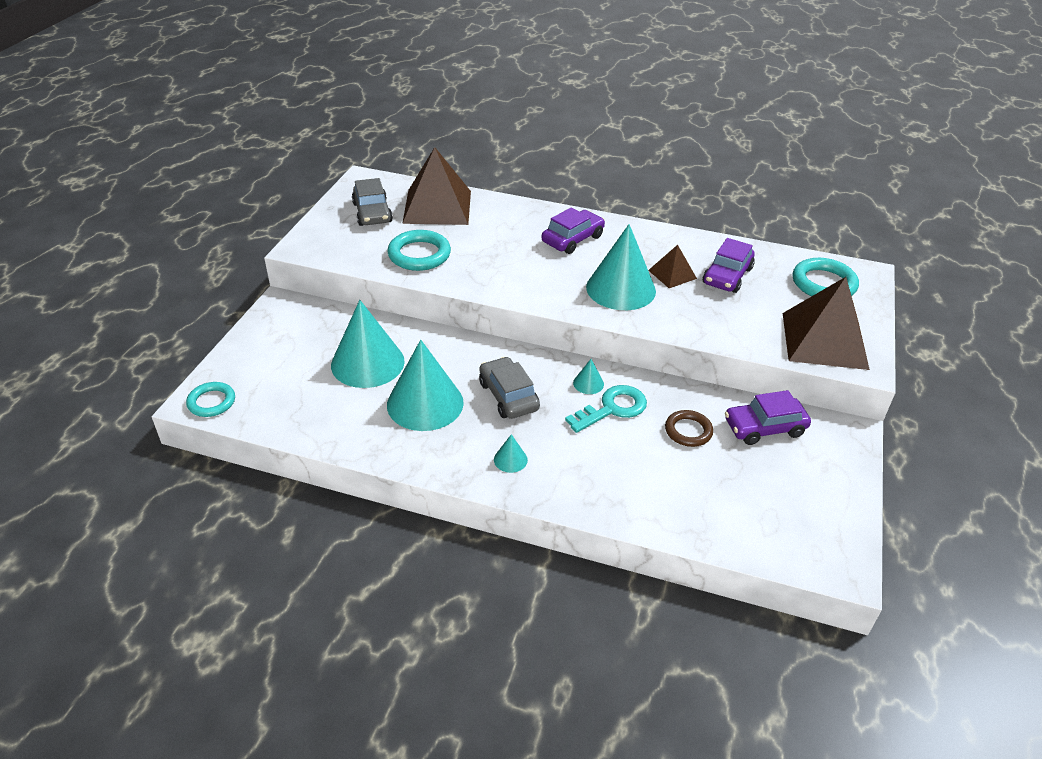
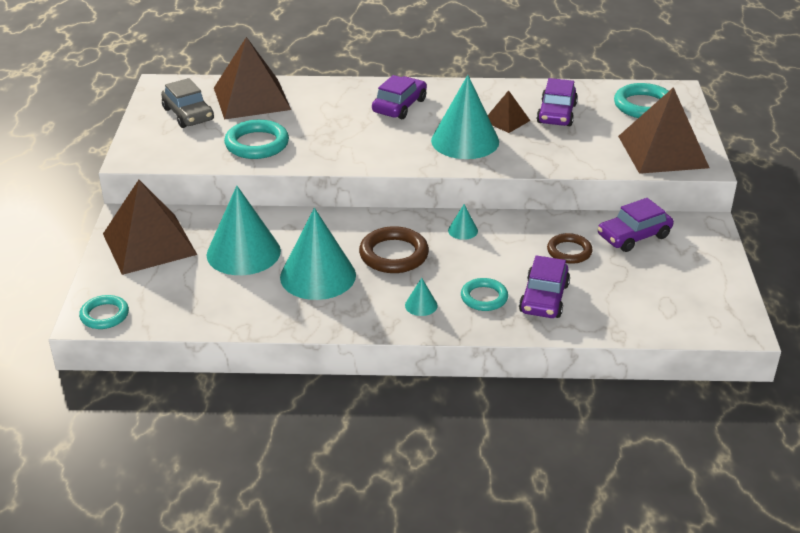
camera: 15 degrees left, 5 degrees down
(287, 335) = (149, 244): none -> brown pyramid
(508, 396) = (394, 254): grey car -> brown ring
(578, 465) = (484, 297): none -> turquoise ring
(612, 408) = (494, 246): turquoise key -> none
(639, 480) = (544, 298): none -> purple car

